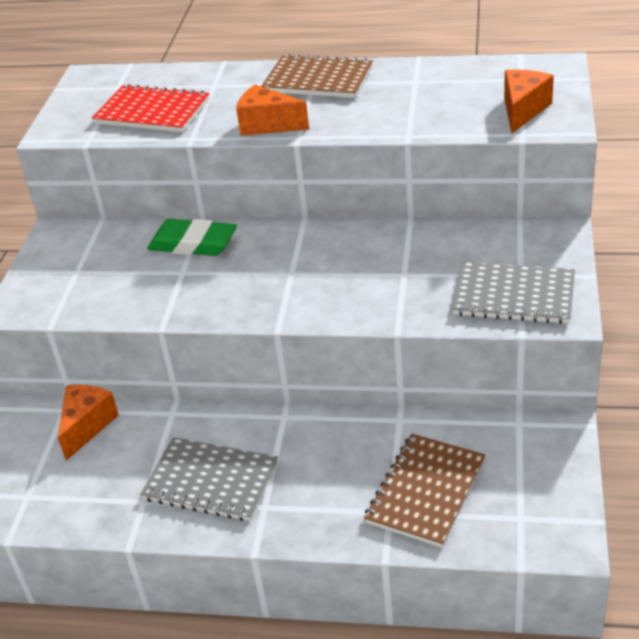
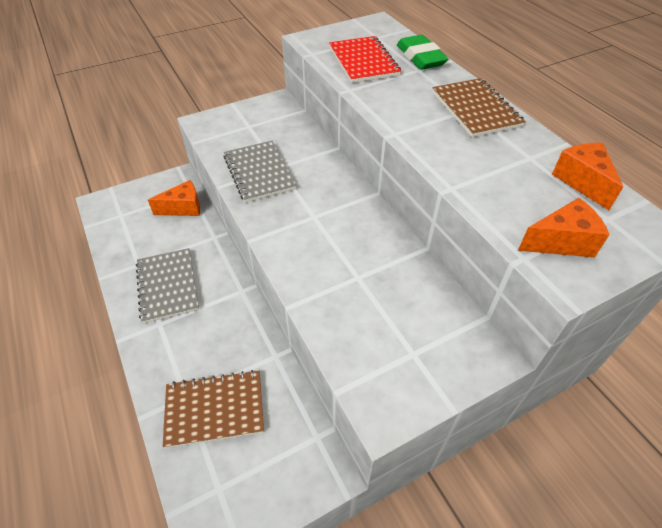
camera: 50 degrees right, 10 degrees up
(193, 244) = (308, 157): green eraser -> green eraser (420, 57)
(267, 125) = (395, 113): orange cheese -> orange cheese (582, 182)
(513, 295) = (383, 362): grey notebook -> grey notebook (259, 172)

